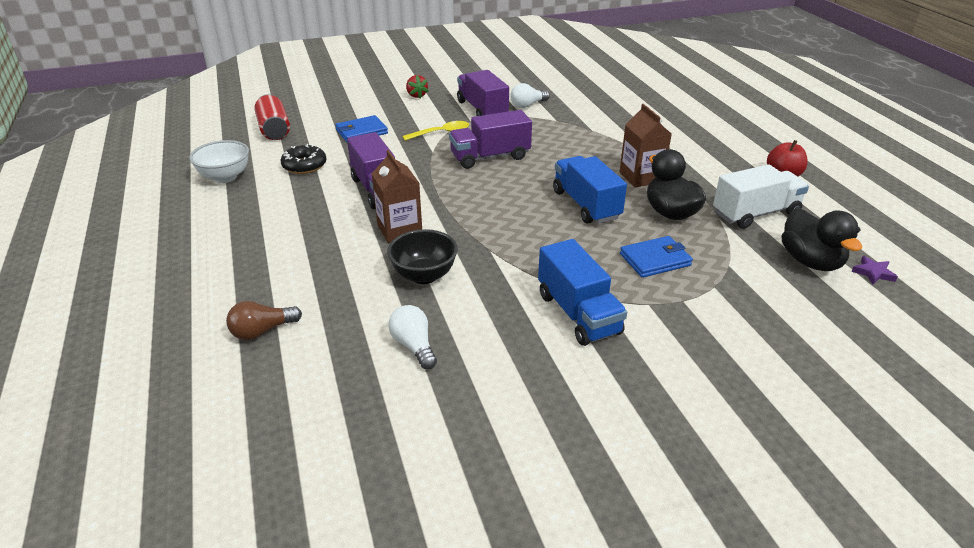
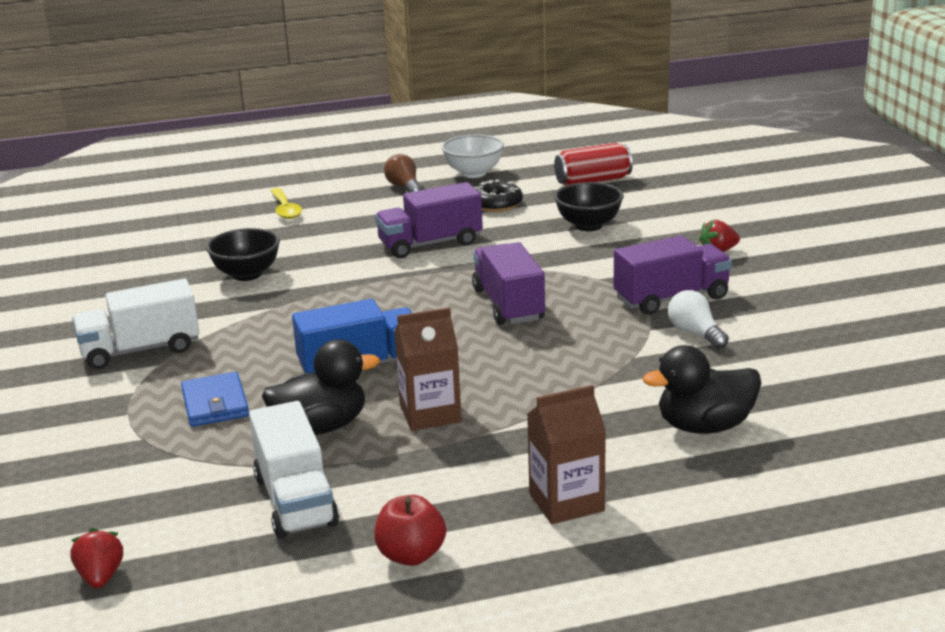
camera: 95 degrees right, 10 degrees down
(262, 331) = (197, 217): brown light bulb -> brown light bulb (404, 187)
(361, 132) = (588, 225): blue wallet -> black bowl
(399, 229) = (339, 259): brown carton -> brown carton (566, 502)
(414, 346) = (141, 274): white light bulb -> none
(441, 133) = (585, 272): yellow spoon -> yellow spoon (285, 209)
(578, 314) = (140, 350): blue truck -> white truck
(810, 261) = (154, 525): black duck -> black duck (704, 427)
(873, 273) = (101, 577): purple star -> red strawberry

